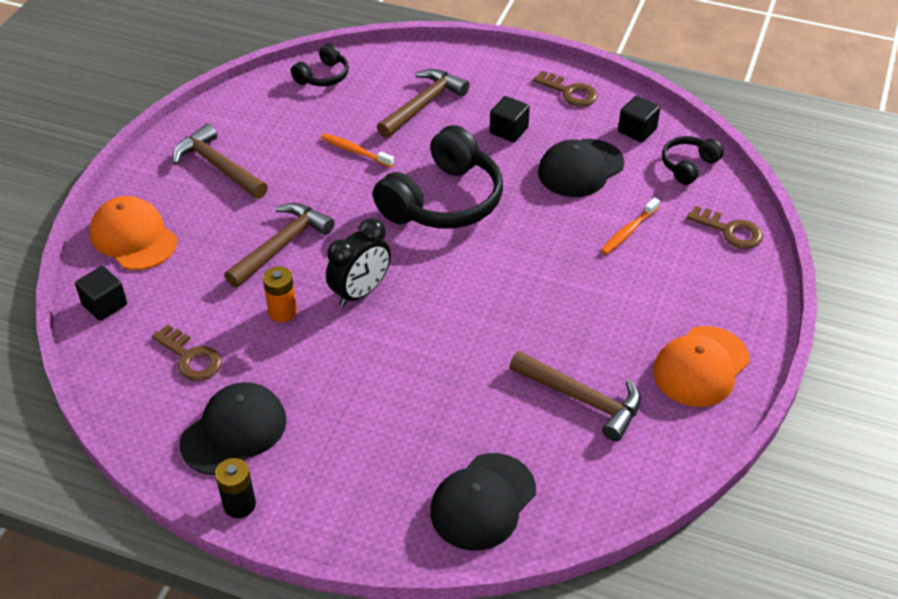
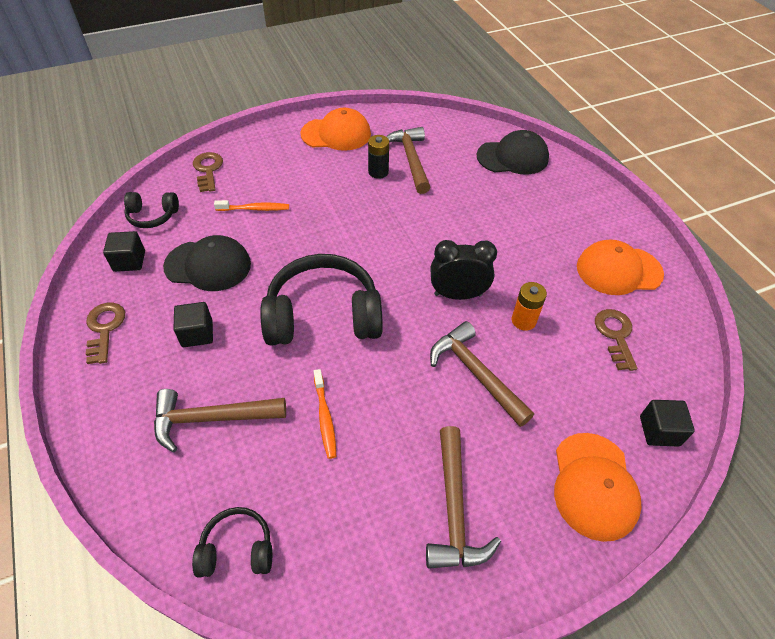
camera: 135 degrees left, 5 degrees up
(234, 431) = (618, 270): black cap -> orange cap
(239, 504) = (643, 233): black battery -> black battery (378, 172)
(281, 245) = (476, 373): brown hammer -> brown hammer turned 60 degrees clockwise

